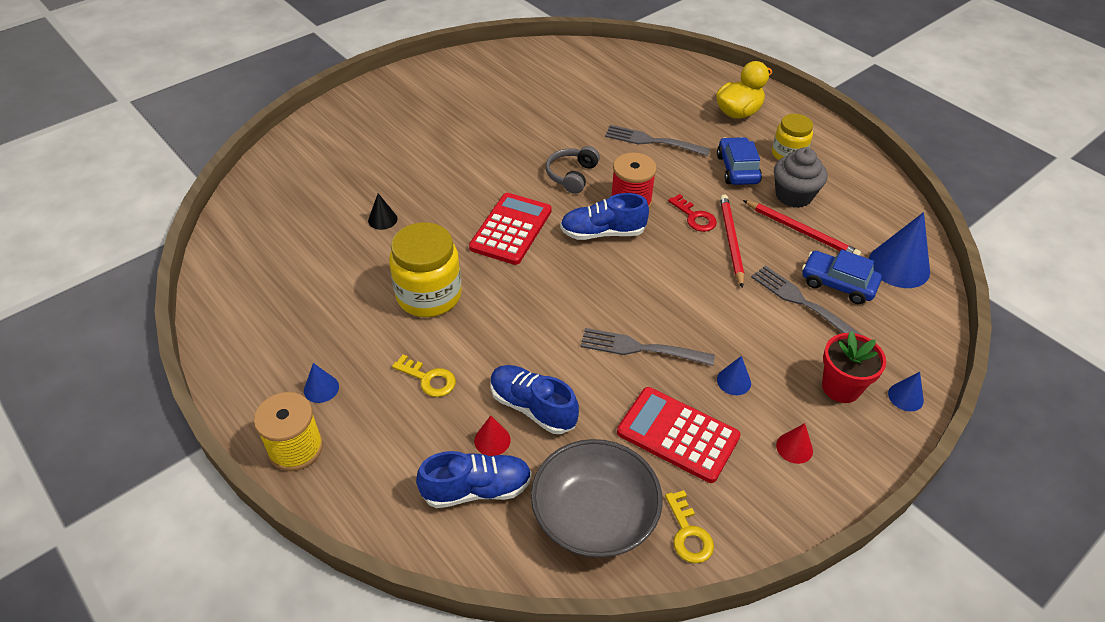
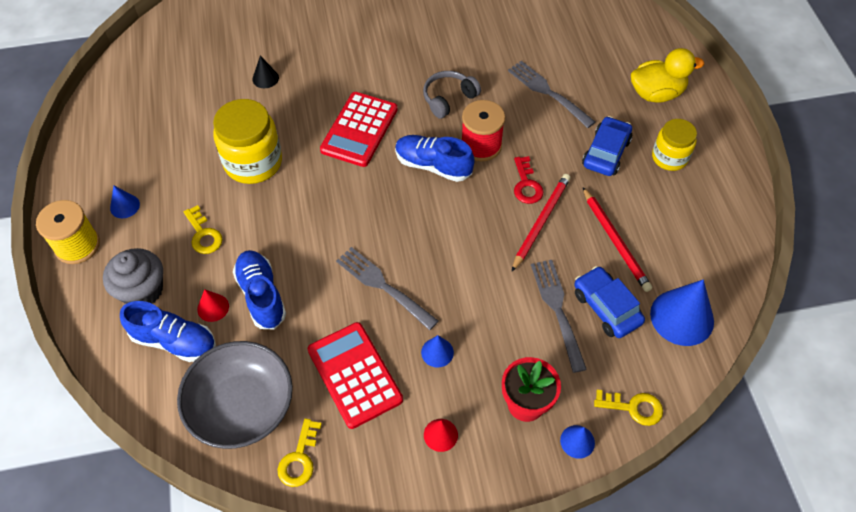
camera: 30 degrees right, 10 degrees up
(511, 229) = (359, 130): red calculator -> red calculator turned 150 degrees clockwise
(793, 195) = (638, 202): grey cupcake -> grey cupcake (142, 290)
(923, 350) = (633, 407): none -> yellow key

